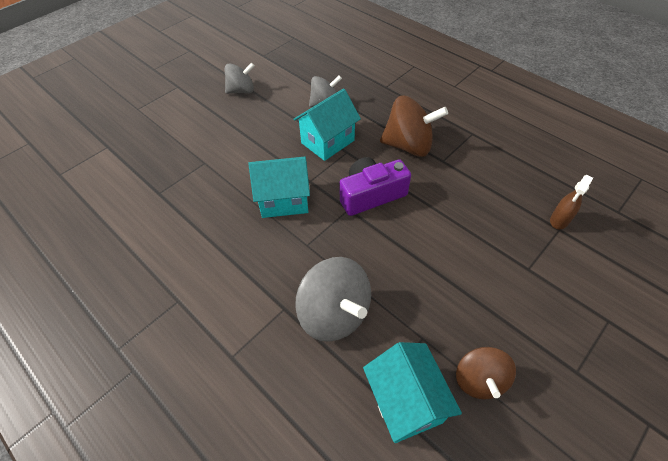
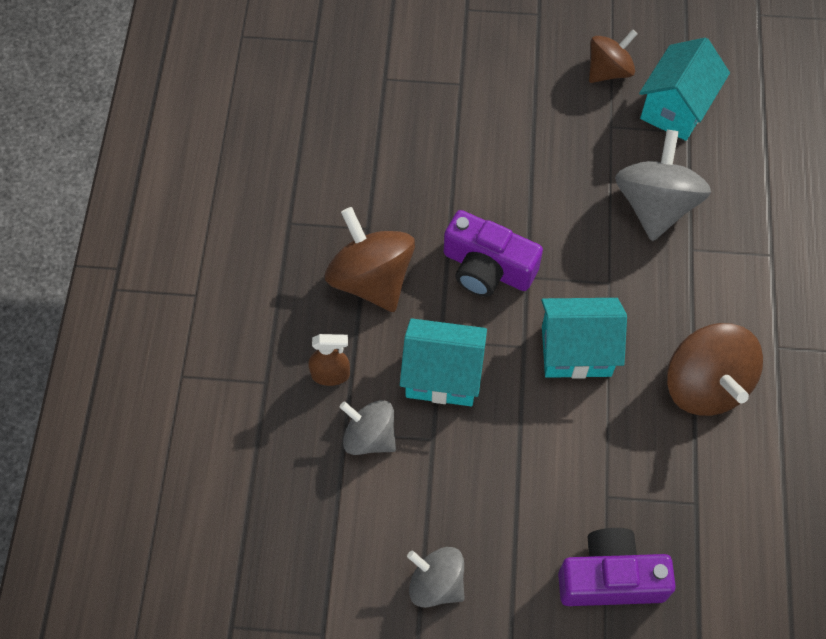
camera: 130 degrees left, 10 degrees up
(173, 141) = (610, 578): none -> purple camera
(202, 244) = (705, 385): none -> brown spinning top
(284, 200) = (576, 351): turquoise house -> turquoise house turned 45 degrees counterclockwise
(559, 220) = (372, 83): brown spray bottle -> brown spray bottle (331, 375)

